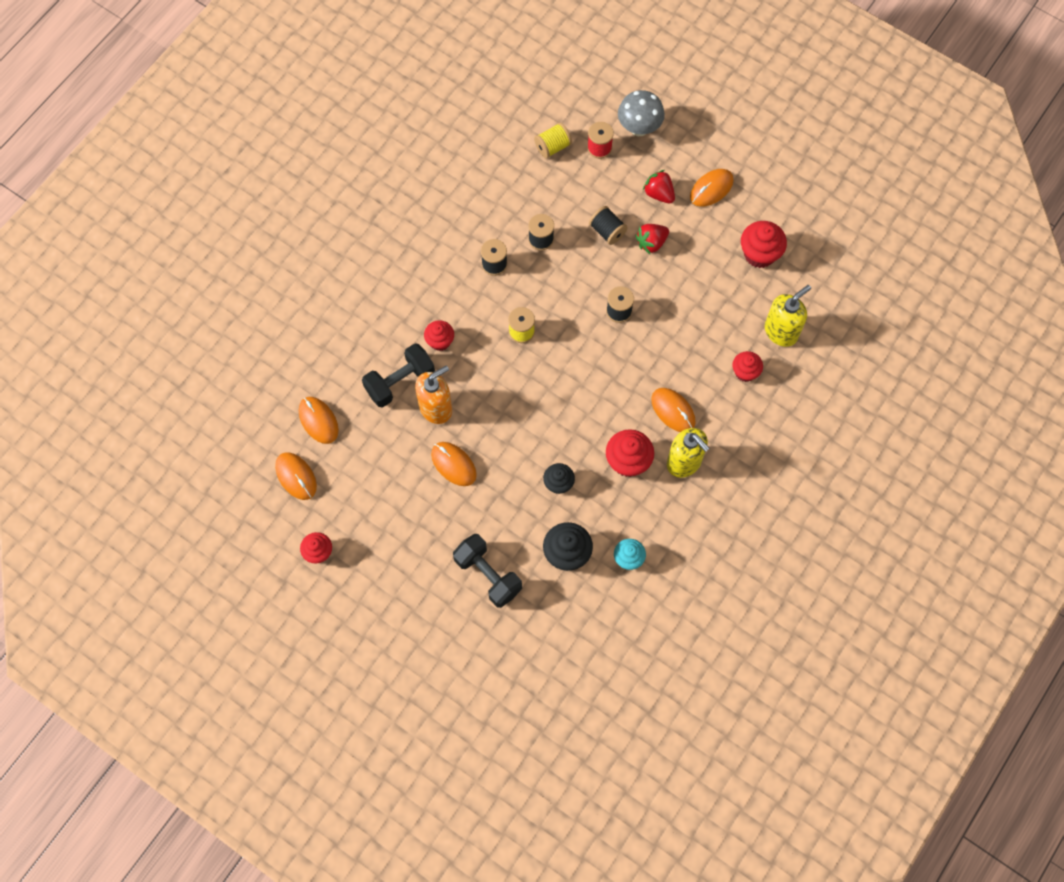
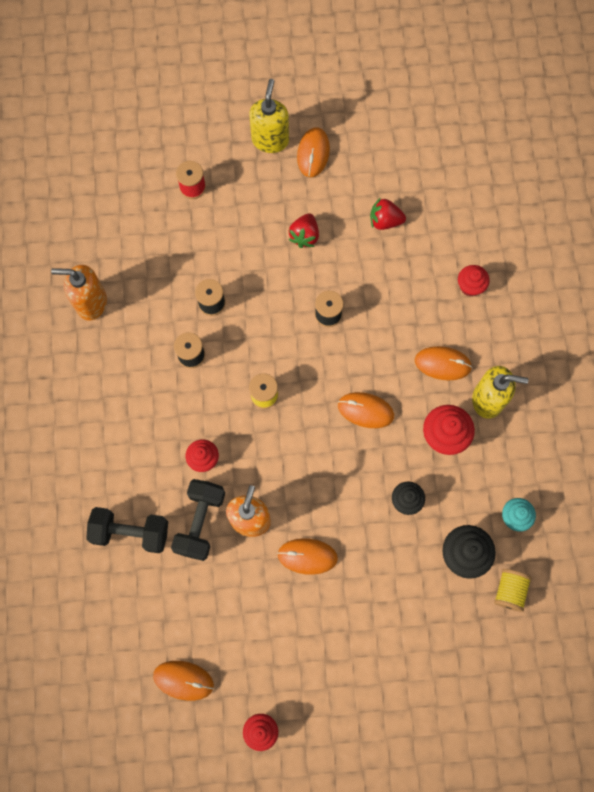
camera: 40 degrees left, 5 degrees up
(318, 421) = (160, 614): orange mouse -> orange mouse (365, 410)
(455, 175) = (91, 303): none -> orange soap dispenser
(488, 575) = (417, 627): black dumbbell -> black dumbbell (131, 532)
(553, 147) = (153, 215): yellow spool -> yellow spool (509, 591)
(607, 231) = (260, 253): black spool -> none
(639, 128) = (210, 145): grey mushroom -> none
(659, 194) = (275, 189): red strawberry -> red strawberry (385, 221)
(759, 254) = (397, 179): red cupcake -> none
(781, 331) = (468, 230): yellow soap dispenser -> yellow soap dispenser (270, 140)

